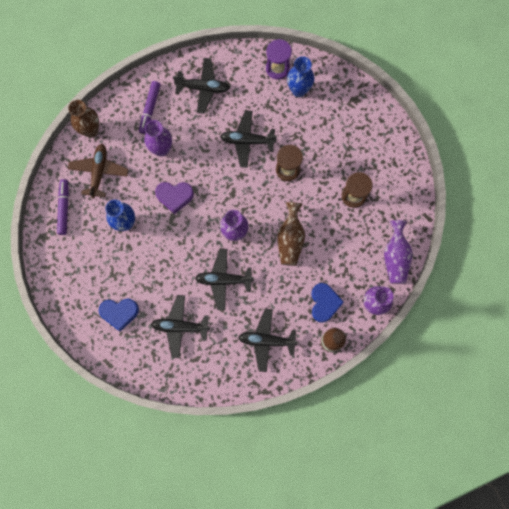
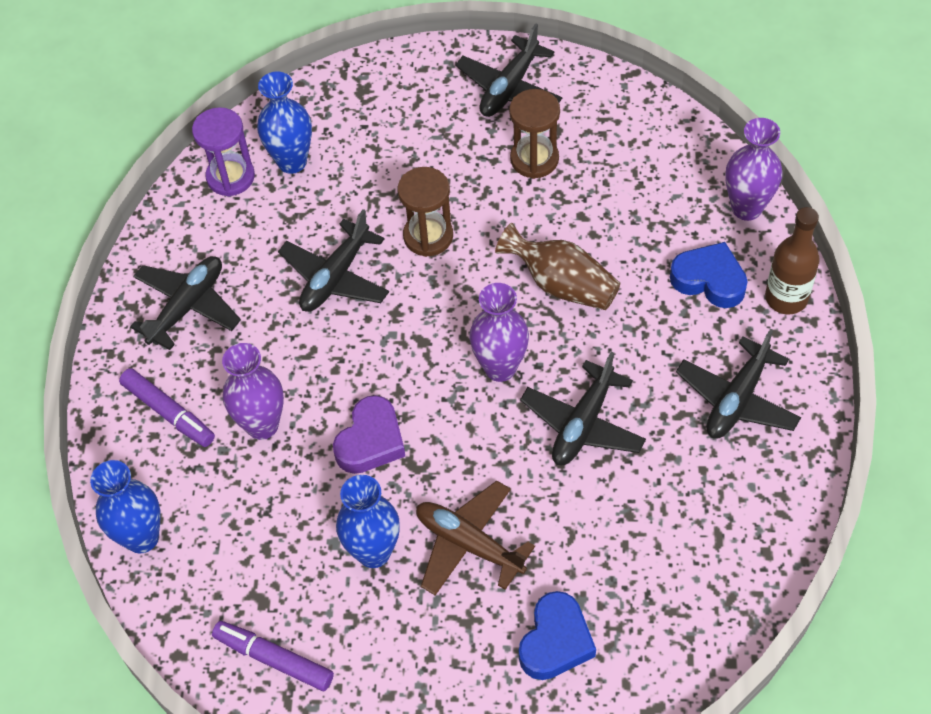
camera: 60 degrees left, 20 degrees down
(91, 130) = (142, 538): brown vase -> blue vase
(99, 172) = (238, 558): brown plane -> brown plane (469, 544)
(180, 326) = (639, 538): black plane -> black plane (509, 88)
(395, 257) = (677, 144): purple vase -> none

